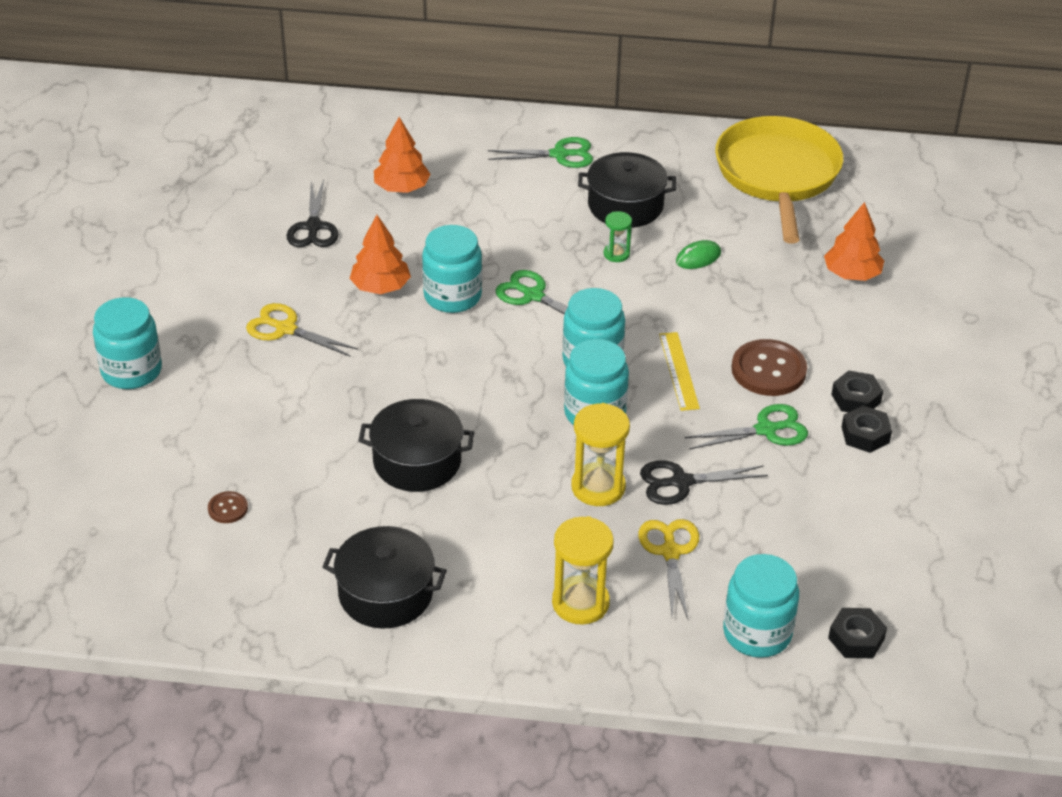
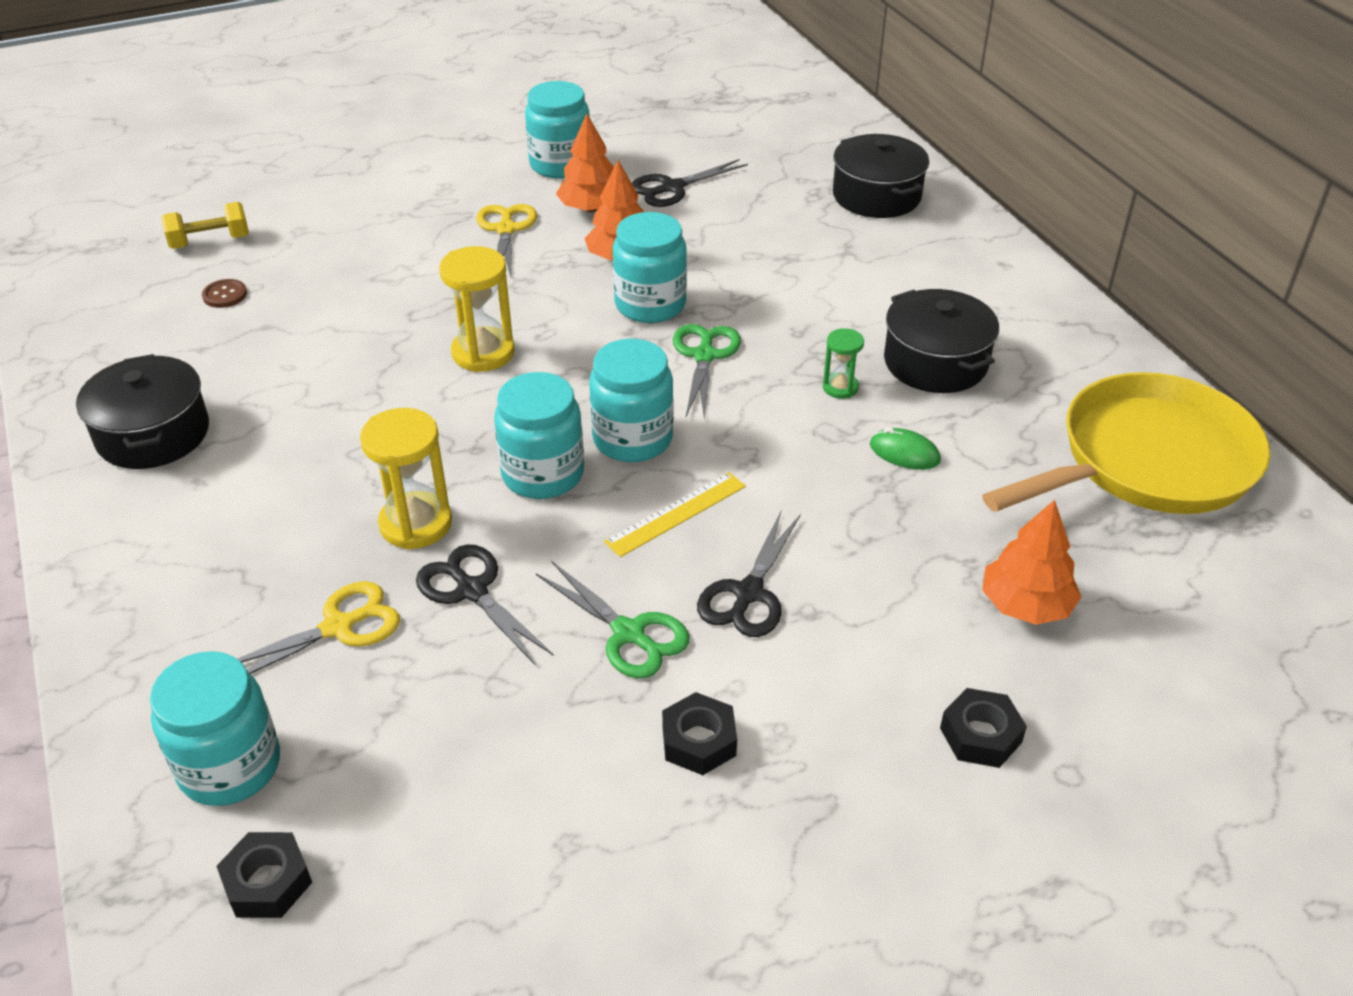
camera: 60 degrees right, 0 degrees up
(131, 371) = (378, 177): turquoise jar -> turquoise jar (560, 165)
(134, 497) = (210, 242): none -> yellow dumbbell
(402, 188) = (789, 212): orange tree -> orange tree (591, 208)
(417, 461) = (369, 379): black pot -> black pot (876, 196)
(559, 155) = (968, 284): green scissors -> none
(580, 603) = (208, 582): yellow hourglass -> yellow hourglass (483, 353)
(768, 370) = (748, 593): brown button -> black scissors
(856, 398) = (767, 703): black nut -> black nut (980, 735)

